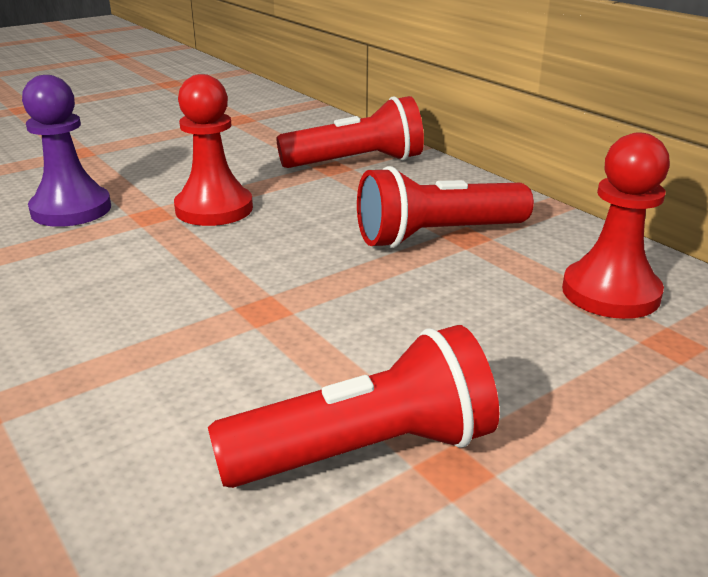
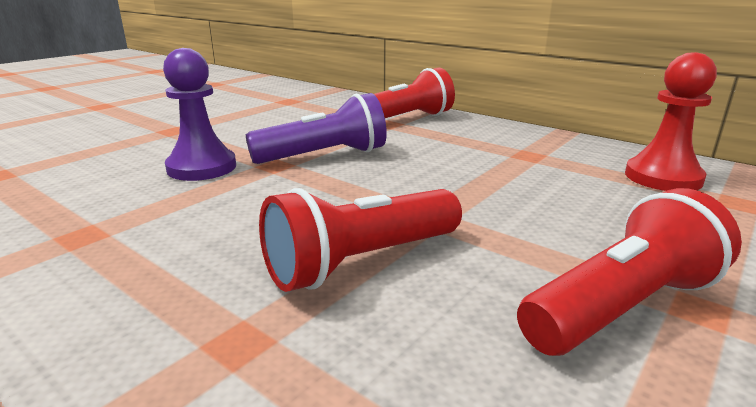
camera: 15 degrees left, 5 degrees down
(214, 209) = (324, 156): red pawn -> purple flashlight
(437, 236) = (509, 157): red flashlight -> red flashlight (361, 262)

